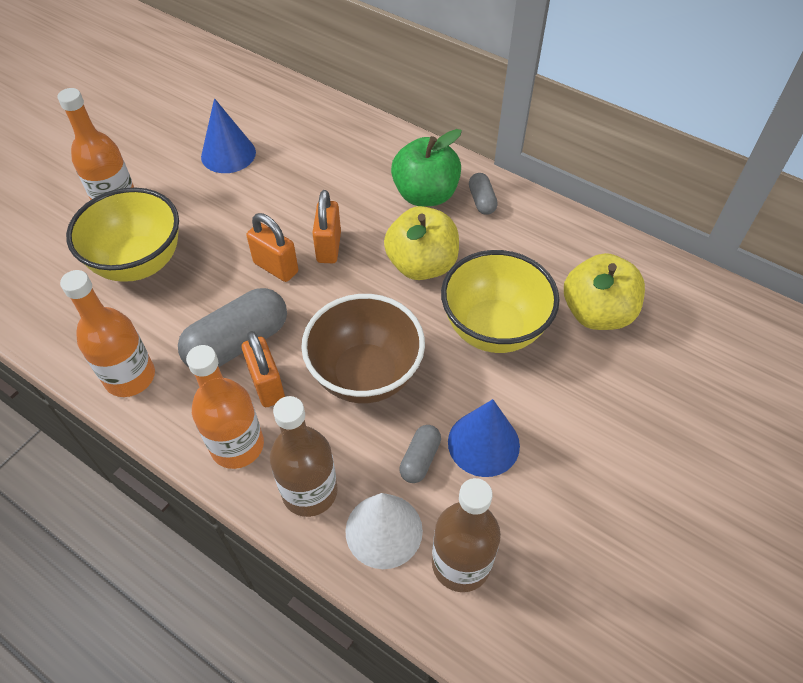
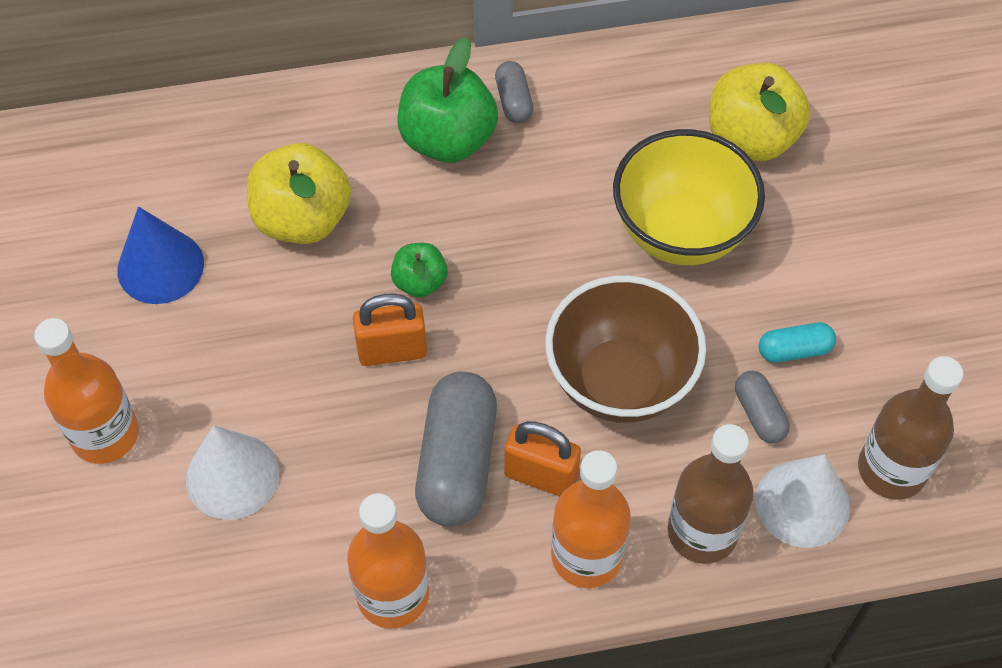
camera: 45 degrees left, 5 degrees up
(139, 263) = (232, 476): yellow bowl -> white cone
(329, 247) = (420, 282): orange padlock -> green apple
(422, 265) = (537, 222): yellow apple -> yellow apple (302, 219)
(481, 201) = (513, 101): grey capsule -> grey capsule turned 45 degrees clockwise
(483, 443) = (794, 350): blue cone -> turquoise capsule

